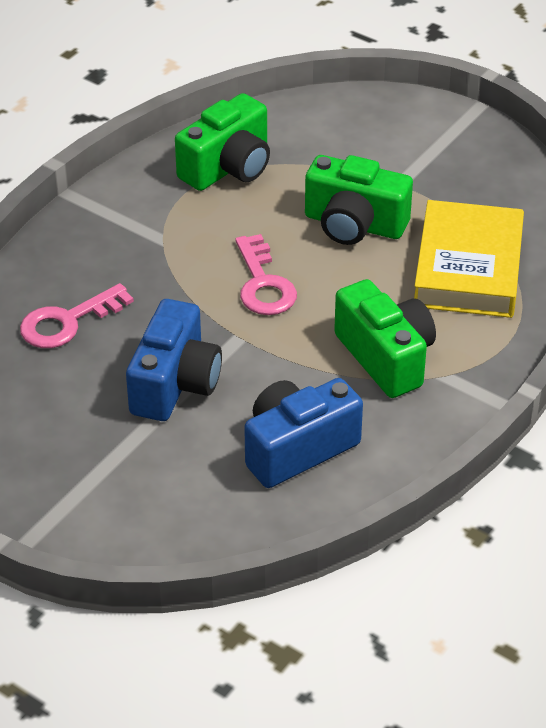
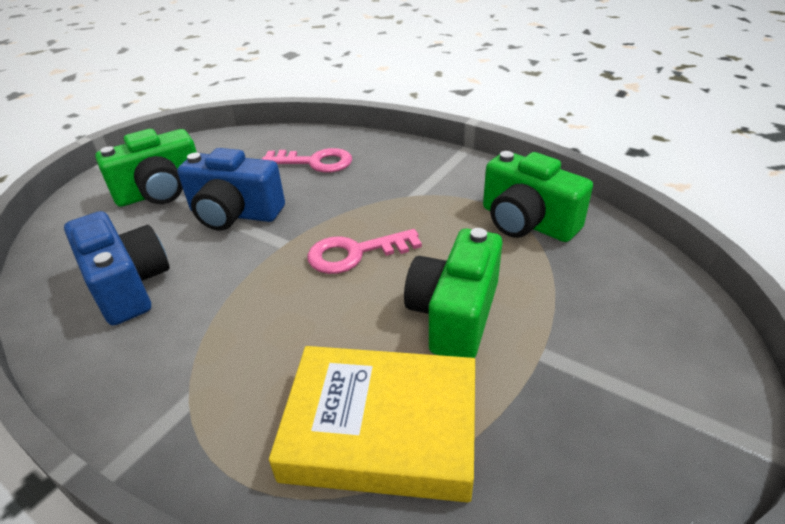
camera: 90 degrees right, 5 degrees down
(67, 322) = (315, 162): pink key -> pink key turned 135 degrees clockwise
(386, 357) = (232, 346): green camera -> green camera (161, 192)

